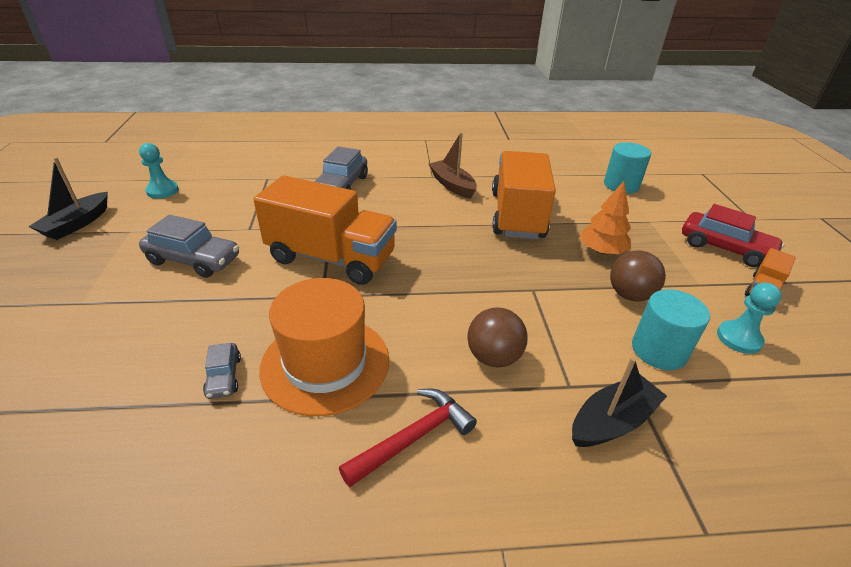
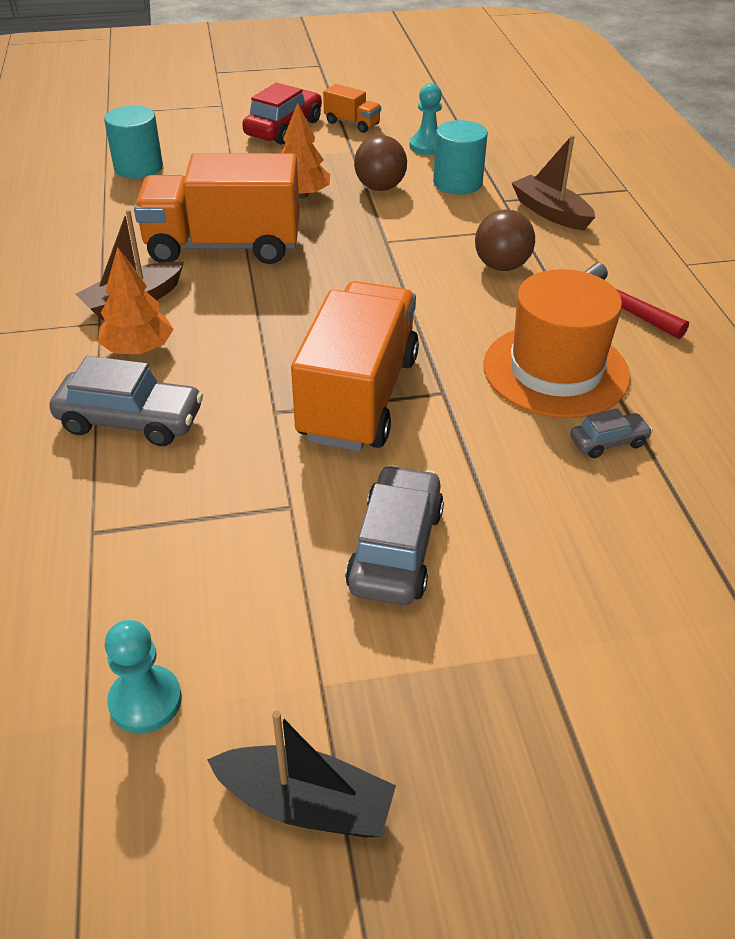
camera: 95 degrees left, 5 degrees up
(403, 187) = (138, 349): none -> orange tree
(612, 421) = (550, 212): black boat -> brown boat

